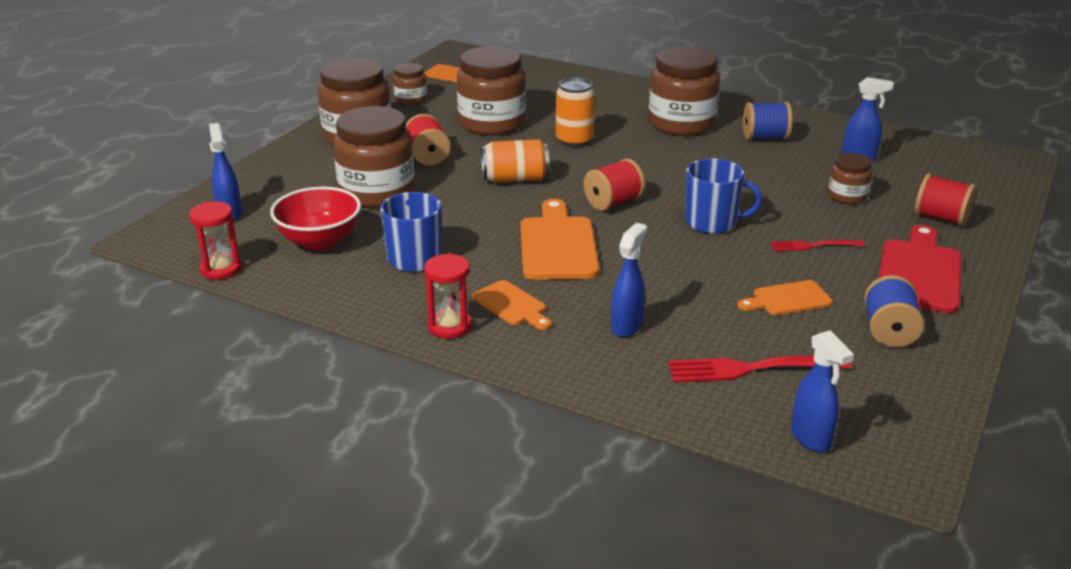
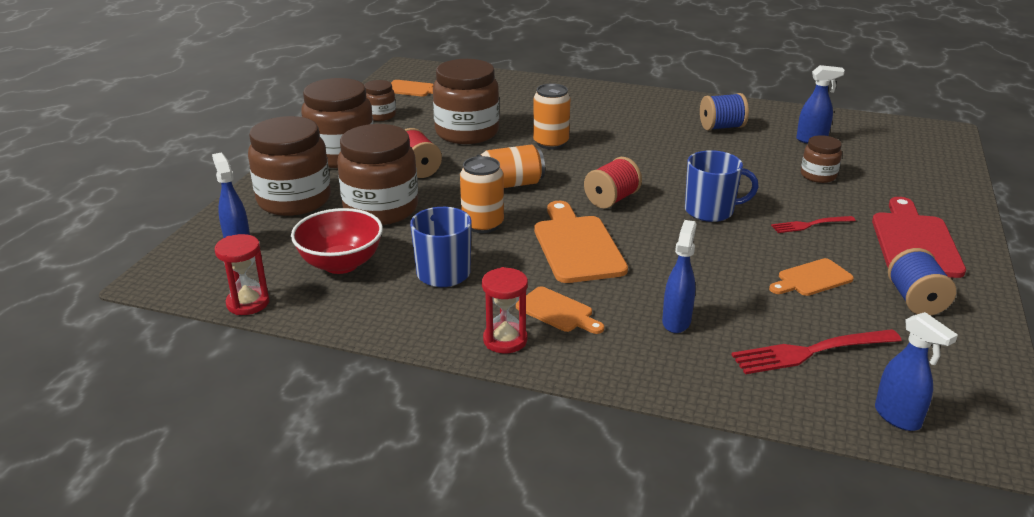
camera: 10 degrees left, 0 degrees up
(471, 216) = (482, 224): none -> orange can
(681, 124) = (642, 120): brown jar -> brown jar (294, 200)
(941, 218) = (907, 189): red spool -> none

